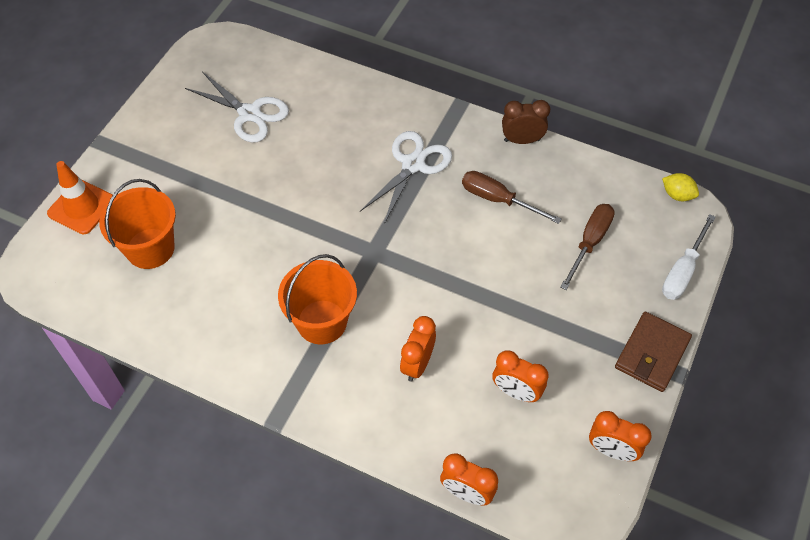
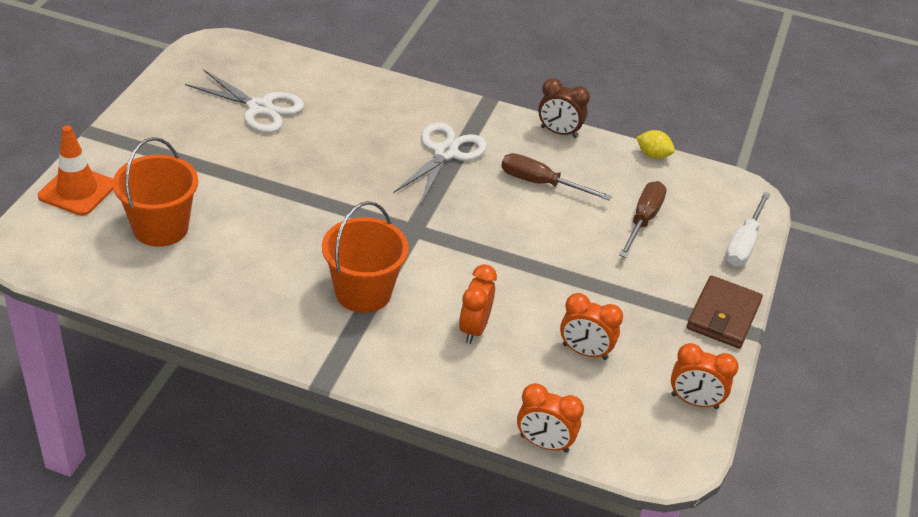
camera: 10 degrees left, 15 degrees down
(522, 140) = (559, 132): brown clock -> brown clock turned 150 degrees counterclockwise
(677, 195) = (727, 179): yellow lemon -> yellow lemon (653, 155)

